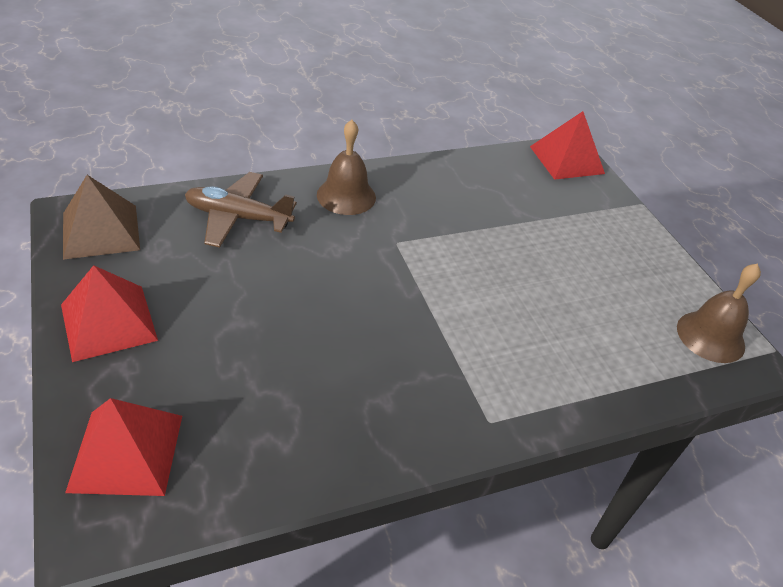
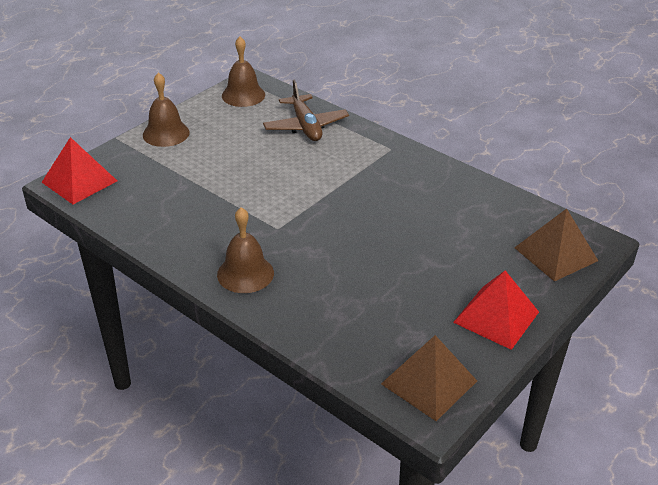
camera: 115 degrees left, 5 degrees down
(126, 452) = (555, 254): red pyramid -> brown pyramid
(238, 218) = (332, 316): brown plane -> brown plane (305, 126)
(634, 238) = (166, 133): none -> brown bell

